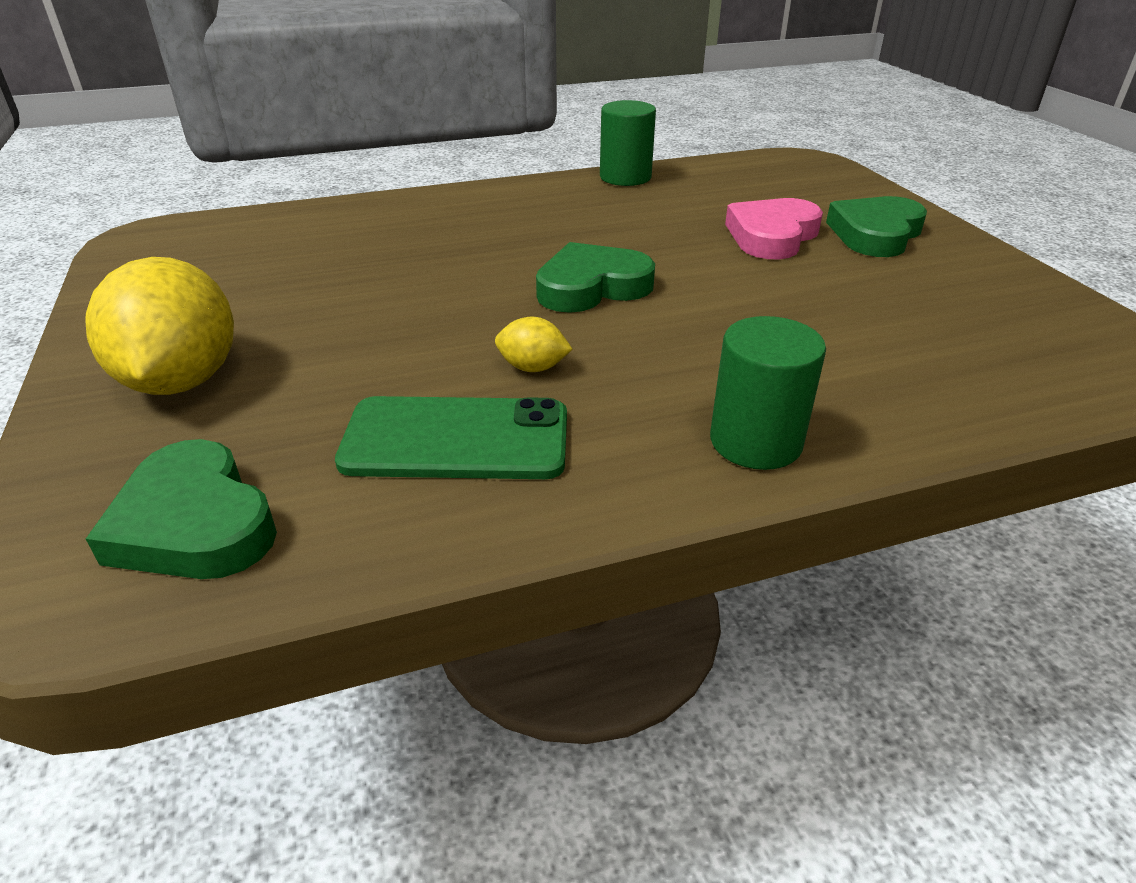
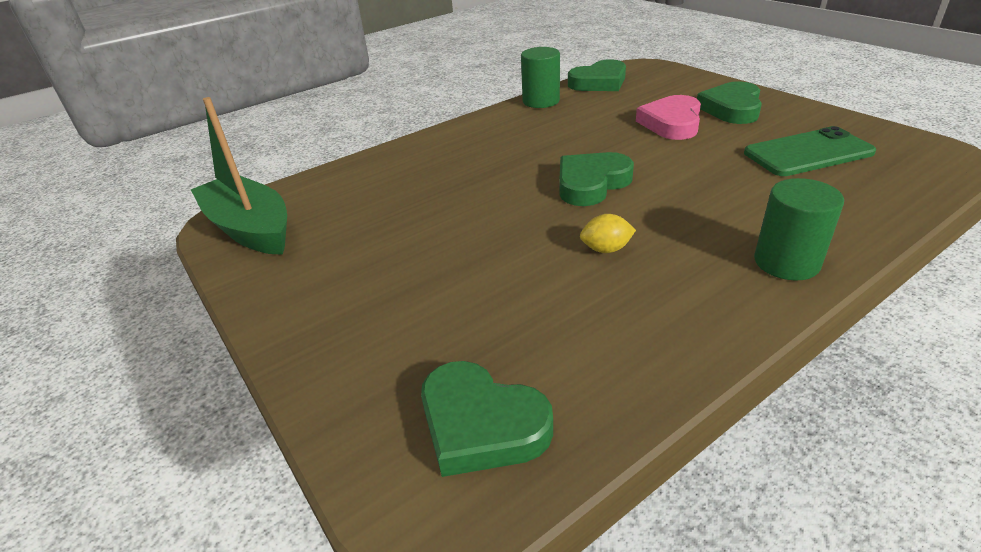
camera: 15 degrees left, 0 degrees up
(161, 251) = (251, 229): none -> green boat
(182, 381) = (367, 323): yellow lemon -> none
(456, 439) = (603, 312): green phone -> green phone (808, 153)
(724, 168) = (599, 82): none -> green heart

